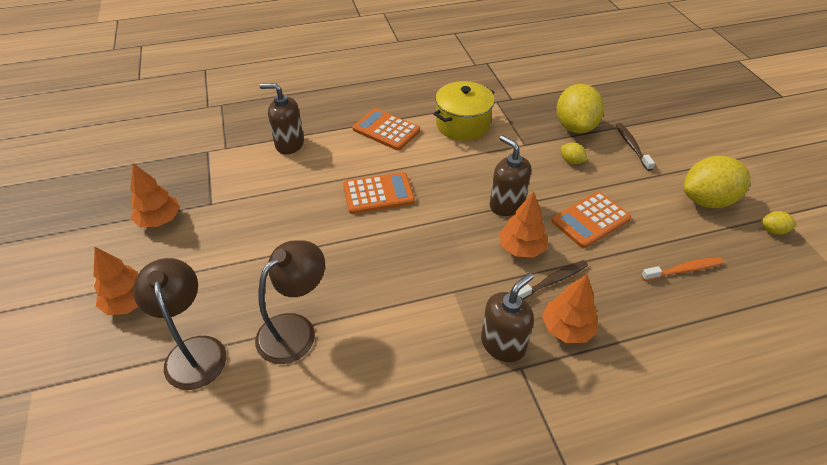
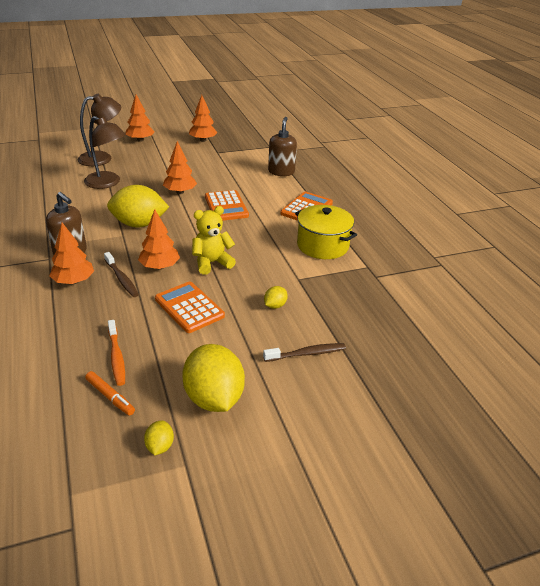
camera: 85 degrees right, 10 degrees down
(335, 239) = (180, 192): none -> orange tree
(506, 205) = (212, 263): brown soap dispenser -> yellow teddy bear
(575, 127) = (335, 315): yellow lemon -> yellow lemon (139, 224)
(736, 268) = (110, 397): none -> orange marker

